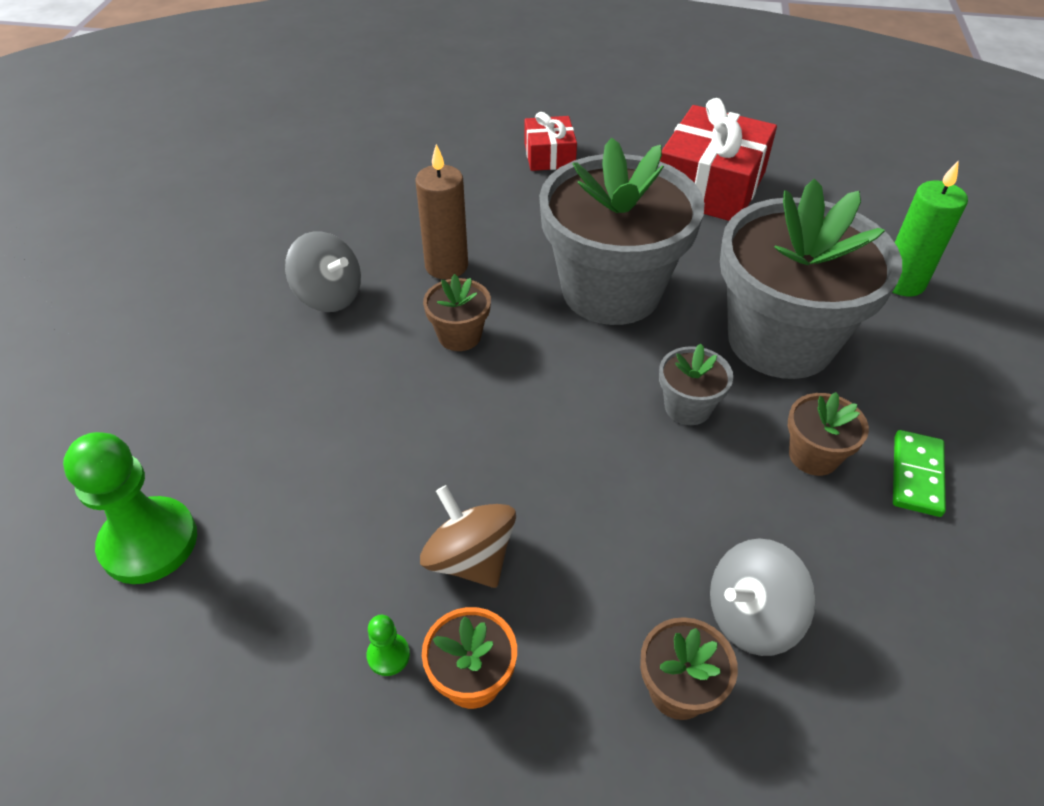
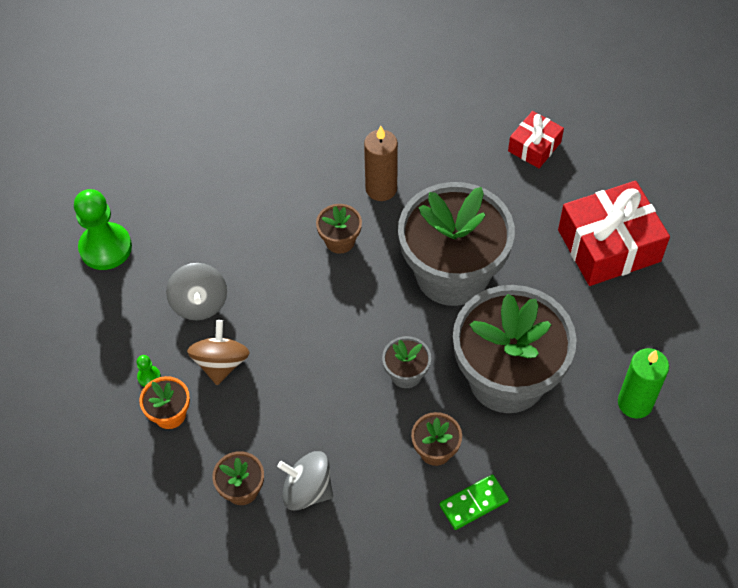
camera: 45 degrees right, 10 degrees up
(329, 296) = (300, 164): grey spinning top -> grey spinning top (199, 303)

